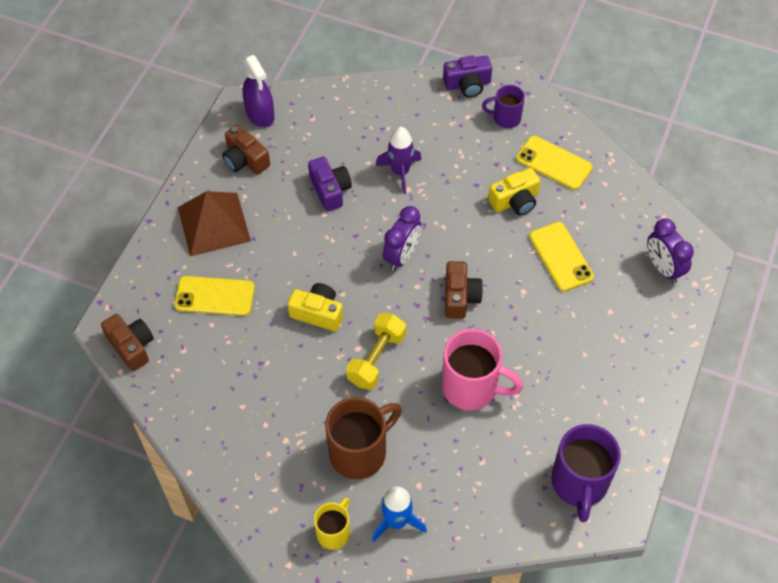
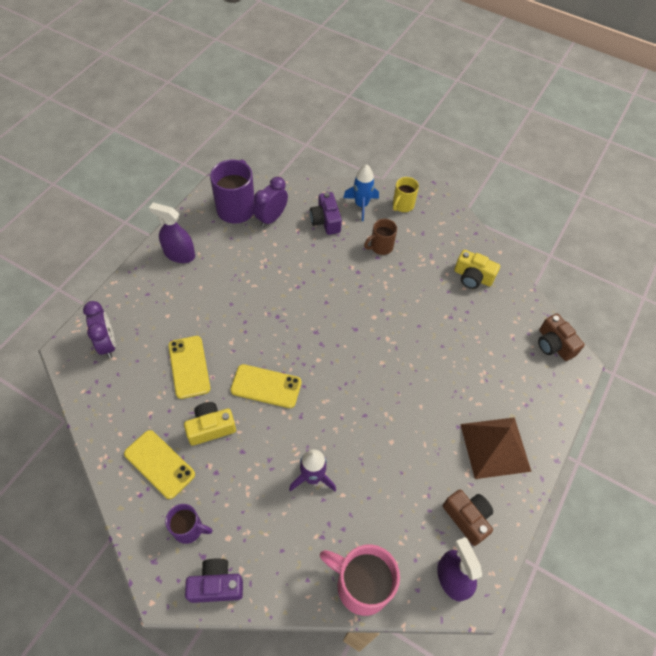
camera: 175 degrees left, 0 degrees up
(215, 296) = (490, 376): yellow phone -> yellow phone (266, 386)
(318, 313) = (403, 349): yellow camera -> yellow camera (473, 277)
(330, 190) = (383, 467): purple camera -> purple camera (325, 220)
(360, 452) = (380, 247): brown mug -> brown mug, size x0.57
(376, 358) = (360, 307): yellow dumbbell -> none
(402, 256) = (326, 389): purple clock -> purple clock (271, 218)
(460, 297) = (284, 345): brown camera -> none
(472, 388) = (292, 276): pink mug -> pink mug (361, 585)
(630, 395) = (179, 254): none -> purple spray bottle

